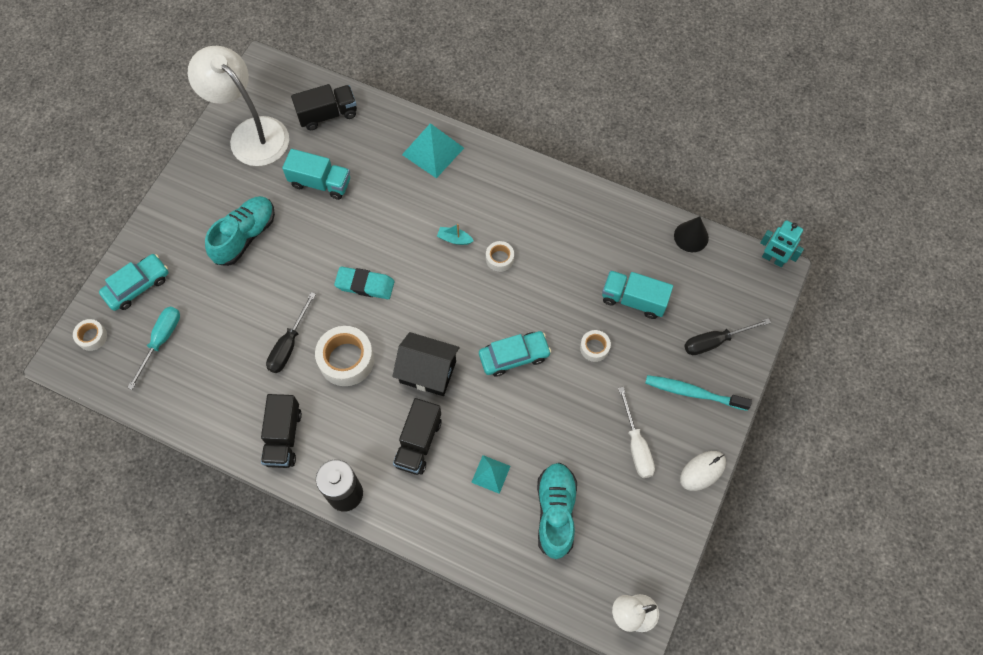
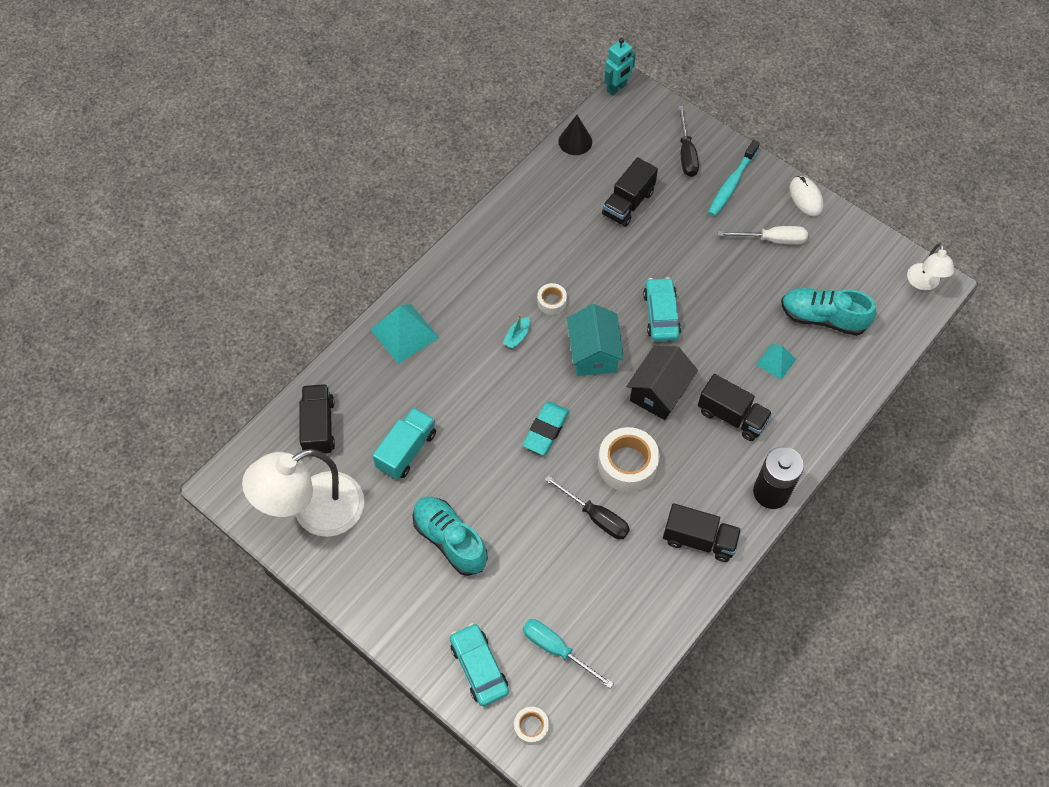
camera: 75 degrees left, 5 degrees down
(454, 306) = (593, 353): none -> turquoise house
(594, 348) = (669, 247): white tape -> none
(633, 300) = (628, 203): turquoise truck -> black truck

